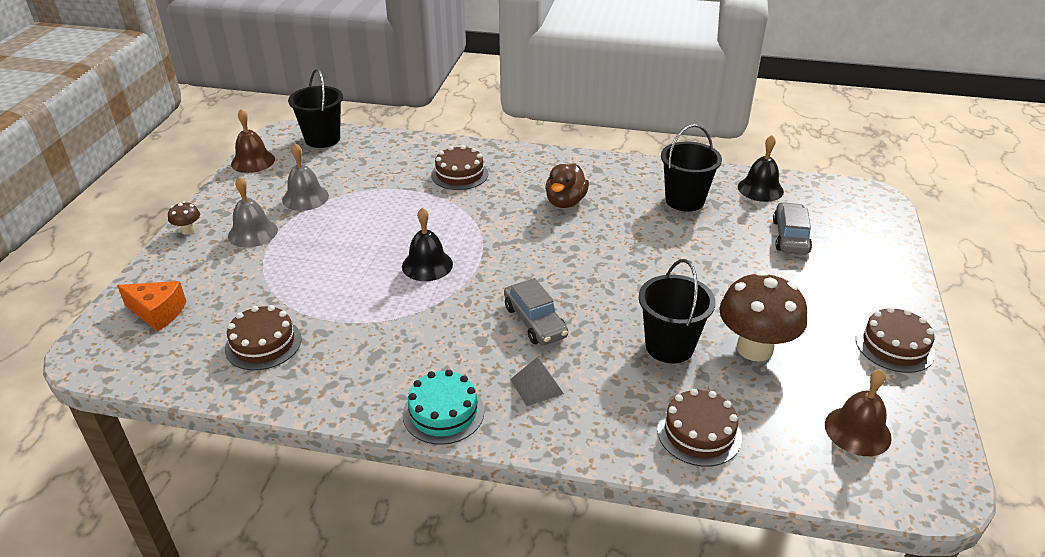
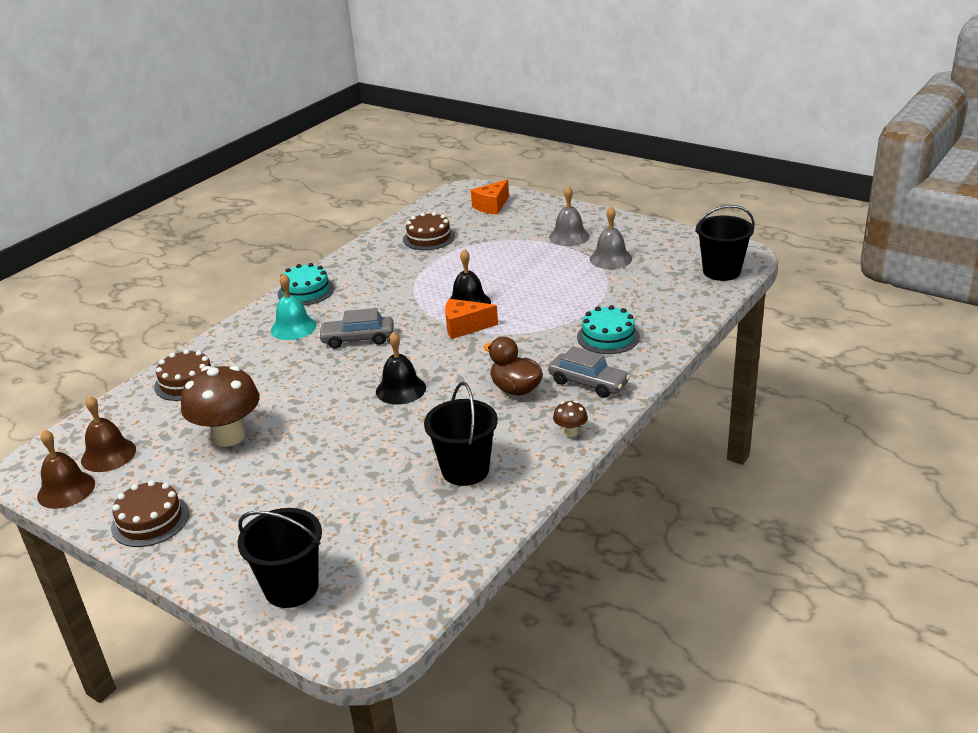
camera: 115 degrees right, 5 degrees down
(188, 230) = (589, 213): brown mushroom -> brown mushroom (570, 432)
(253, 161) = (691, 238): brown bell -> brown bell (66, 490)
(459, 174) = (608, 337): brown cake -> turquoise cake
(477, 255) = (464, 327): none -> orange cheese
(536, 386) = (293, 327): grey pyramid -> turquoise bell
(669, 346) = (273, 394): black bucket -> black bucket (291, 588)
(760, 189) = (448, 541): black bell -> black bell (401, 389)
(790, 237) = (344, 524): grey car -> grey car (588, 383)

